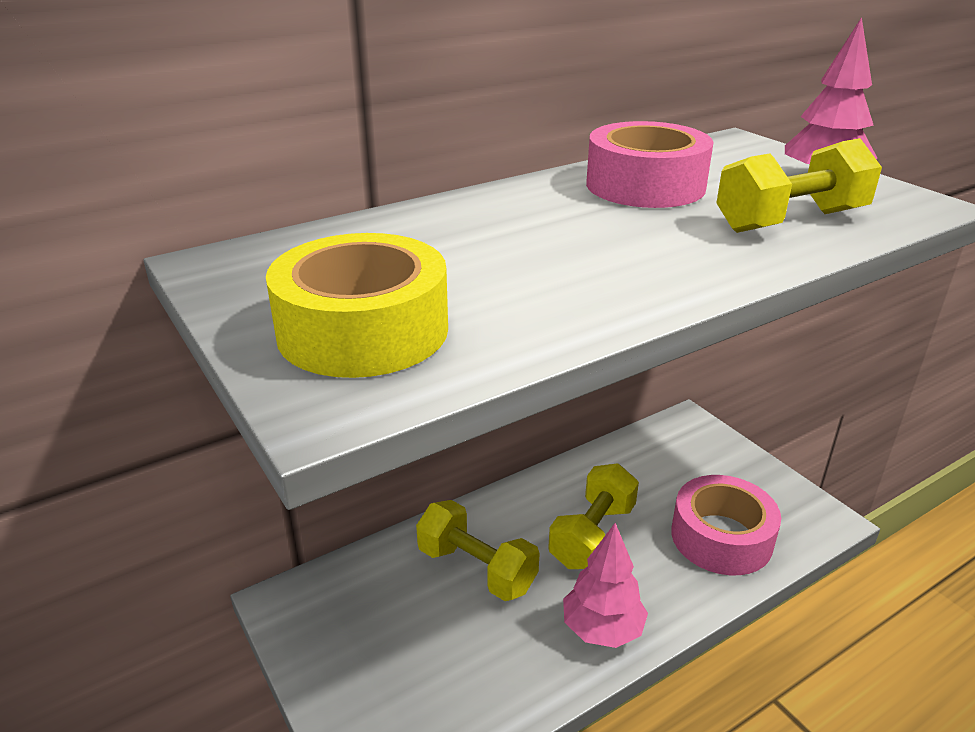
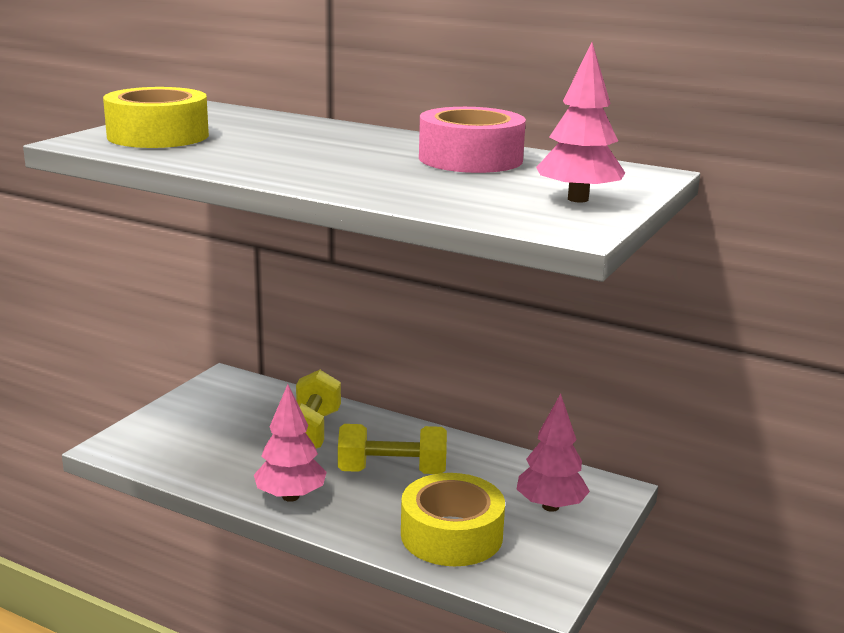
camera: 60 degrees right, 10 degrees down
(699, 463) = (550, 506): none -> pink tree
(721, 537) = (451, 535): pink tape -> yellow tape
(791, 221) = (453, 194): yellow dumbbell -> none

